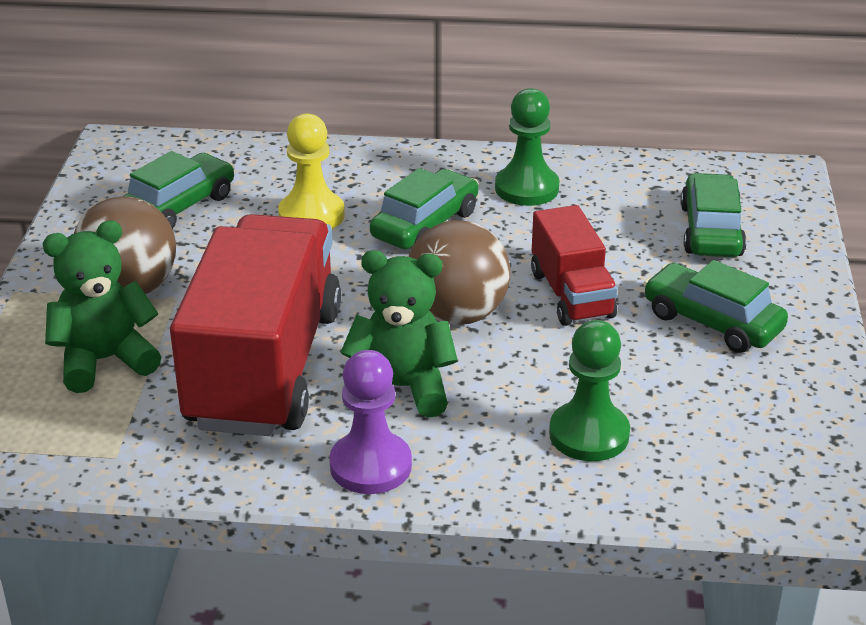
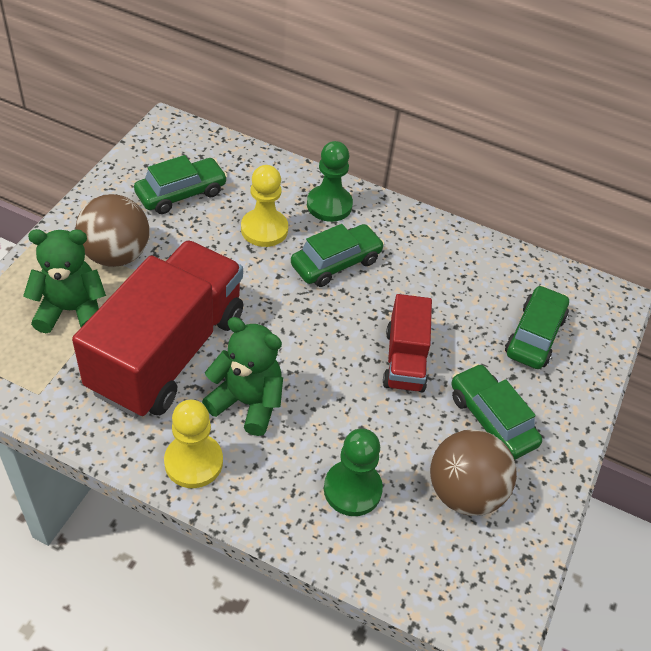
camera: 15 degrees right, 15 degrees up
(370, 466) = (193, 462): purple pawn -> yellow pawn
(457, 314) = (317, 351): brown ball -> brown ball (464, 492)
(527, 188) = (423, 253): green pawn -> green pawn (329, 205)

